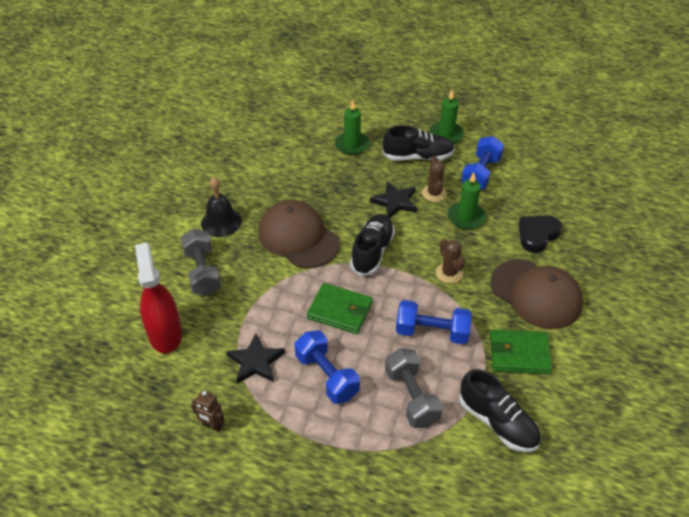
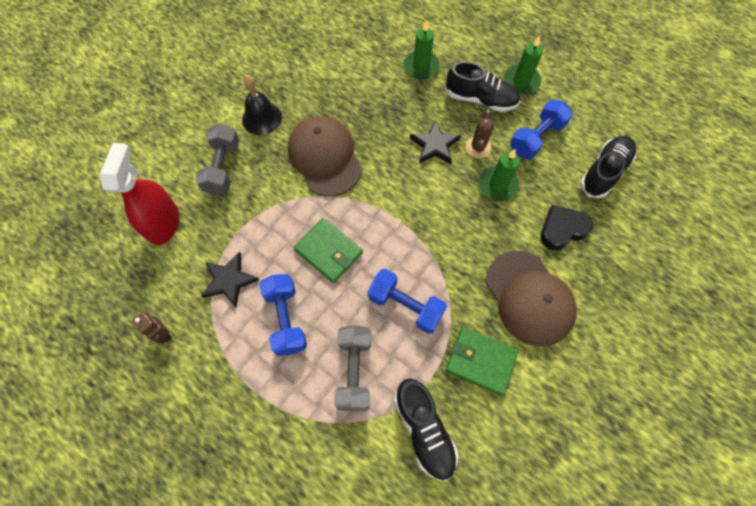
camera: 20 degrees right, 20 degrees up
(372, 252) = (387, 196): black shoe -> black shoe (604, 172)
(449, 273) = (452, 244): brown cactus -> none

